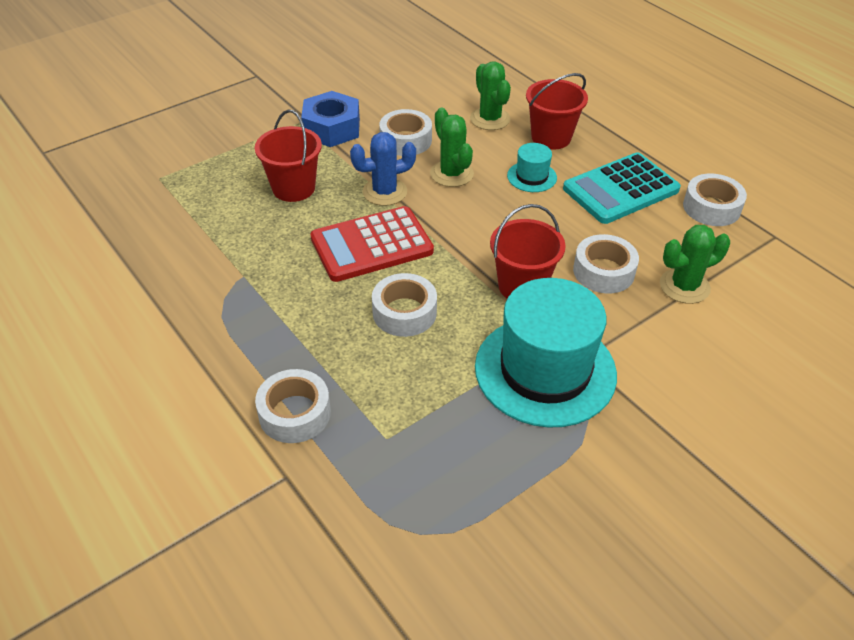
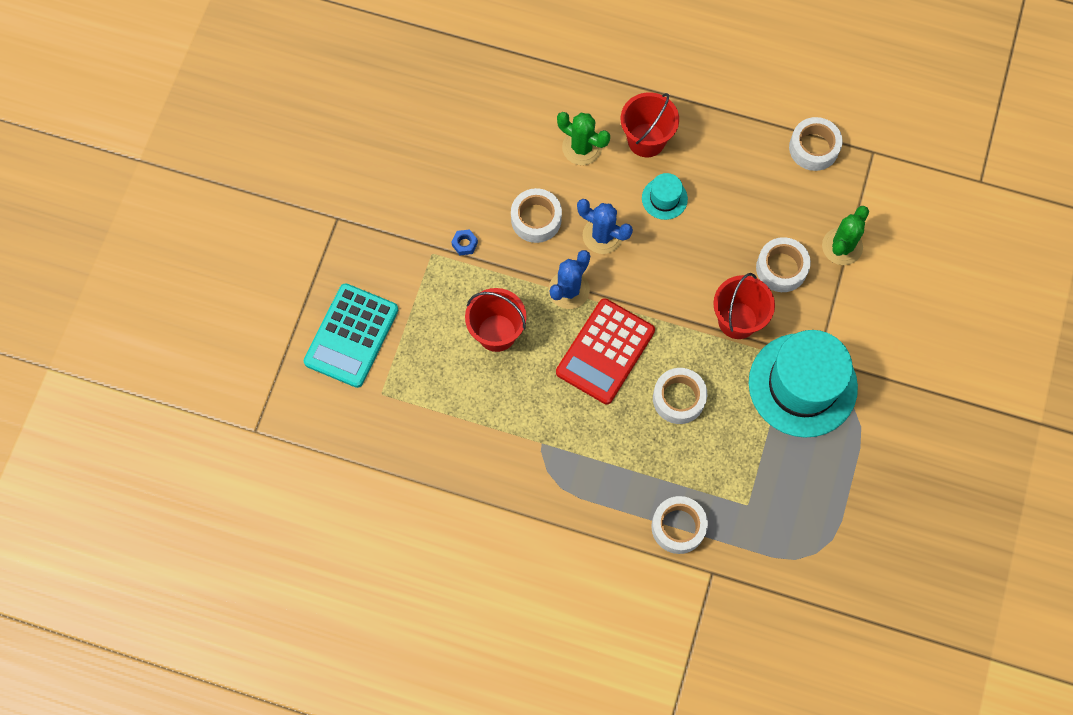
camera: 35 degrees left, 25 degrees up
(332, 128) = (464, 244): blue nut -> blue nut, size x0.42
(451, 174) = (602, 235): green cactus -> blue cactus
(620, 189) = (738, 170): turquoise calculator -> turquoise calculator (351, 336)

